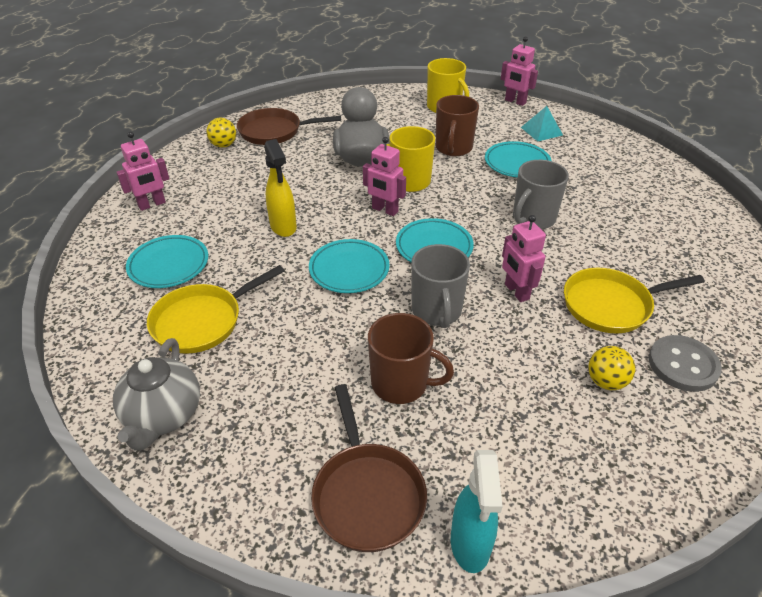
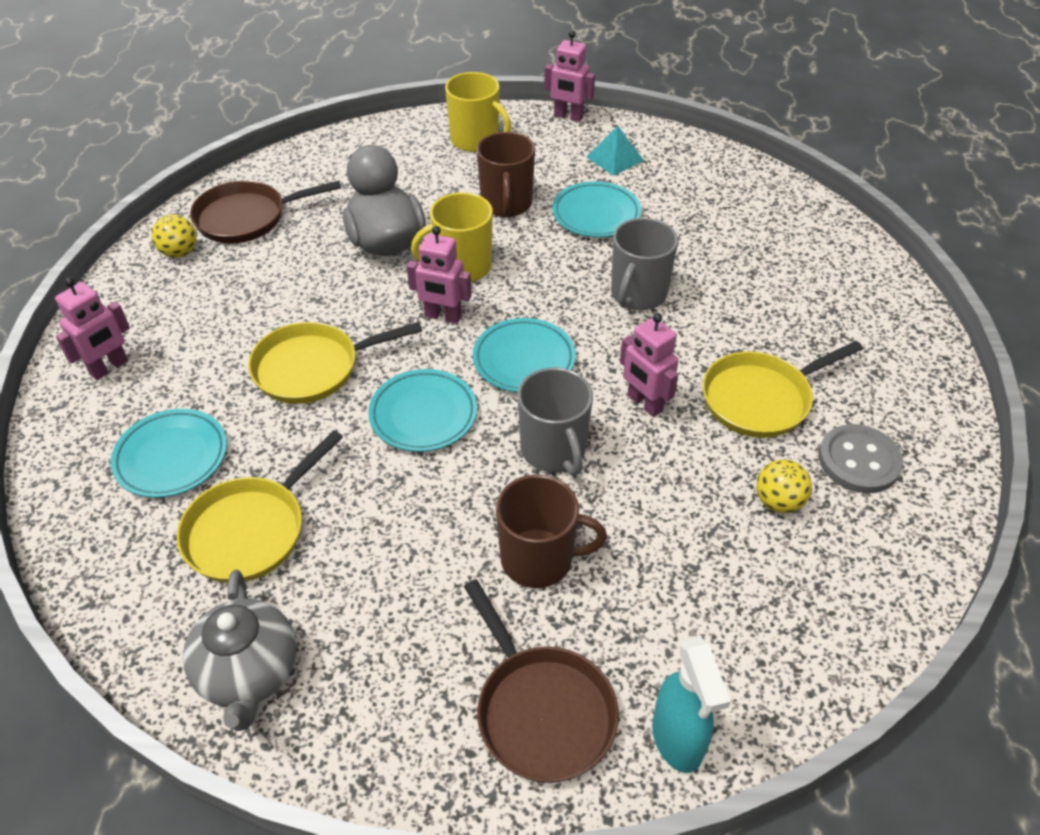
camera: 15 degrees left, 5 degrees up
(283, 227) = (313, 368): yellow spray bottle -> yellow pan

